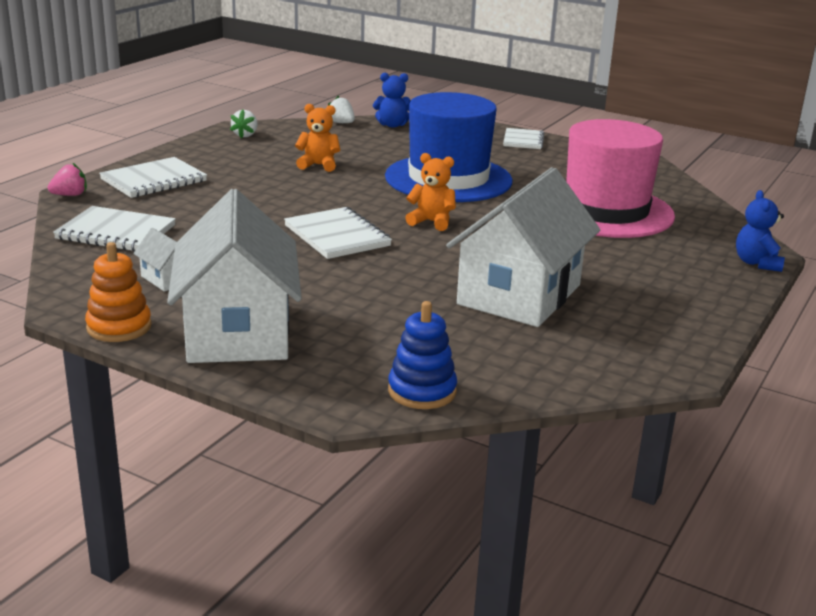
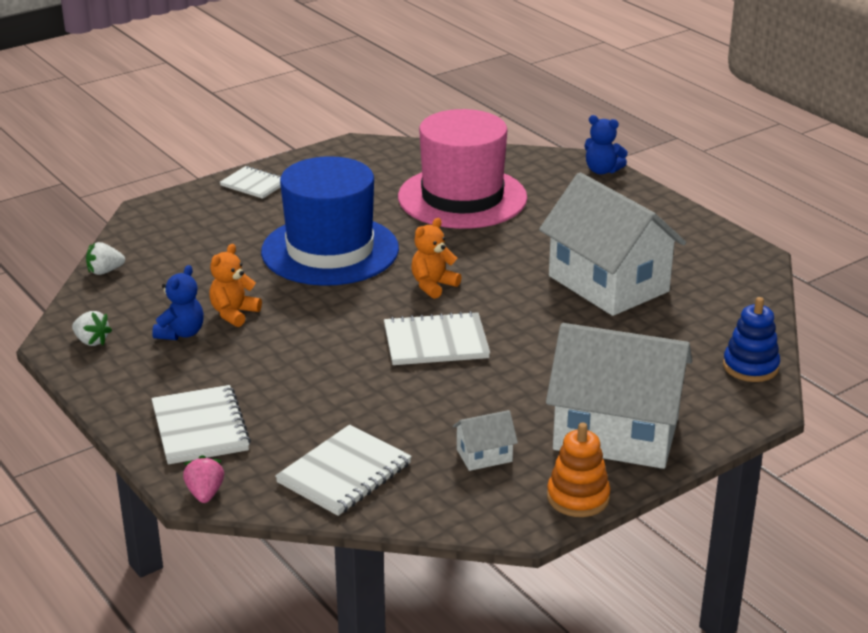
camera: 65 degrees left, 5 degrees up
(392, 125) = (141, 242): blue teddy bear -> blue teddy bear (181, 333)

